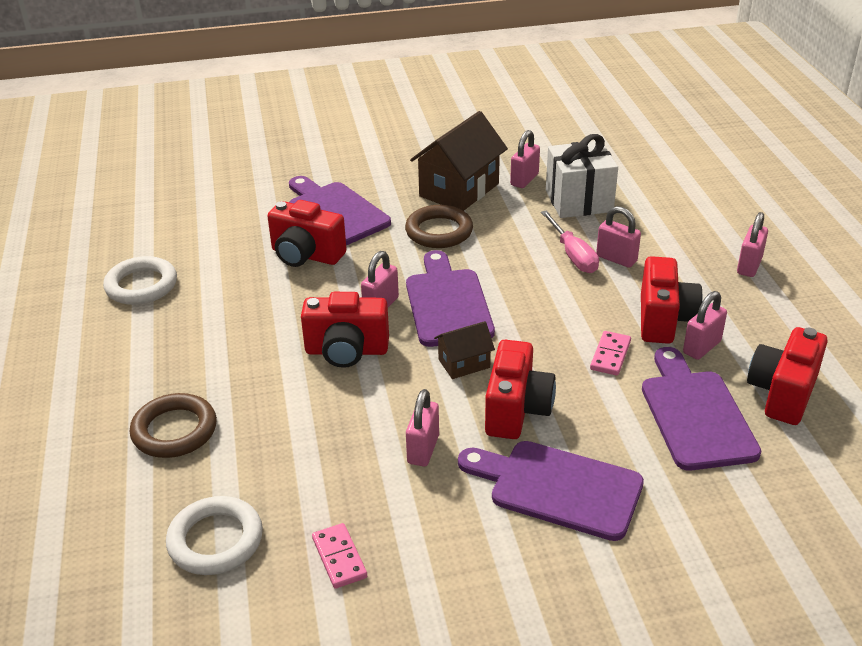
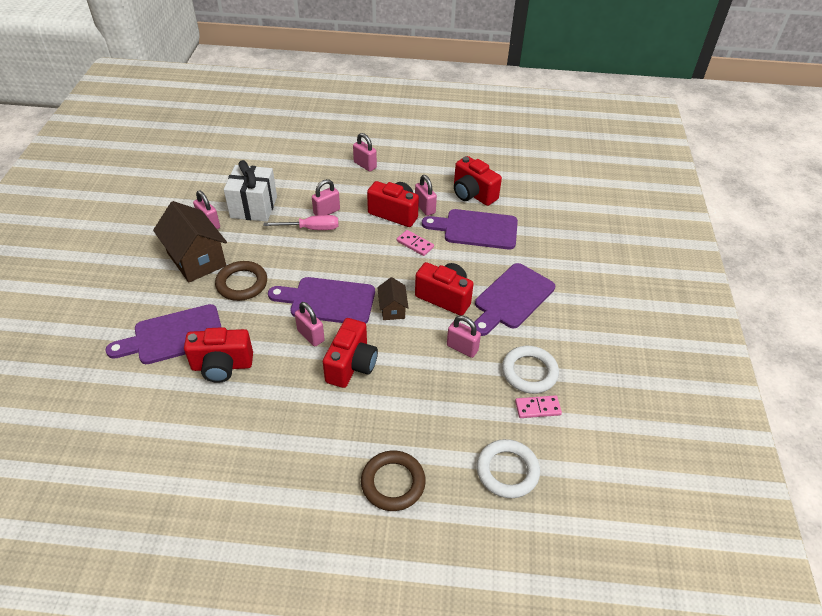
camera: 75 degrees left, 10 degrees up
(141, 285) = (194, 487): white ring -> white ring (529, 372)
(306, 255) = (222, 366): red camera -> red camera turned 45 degrees clockwise

